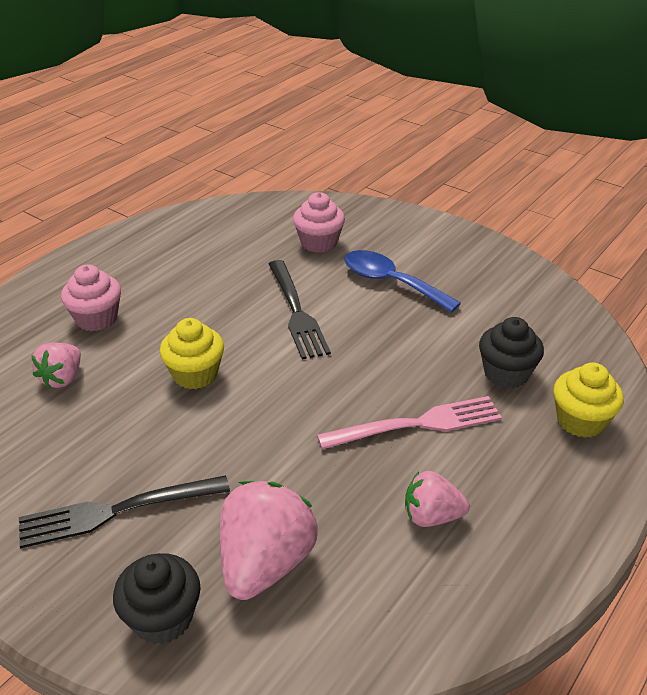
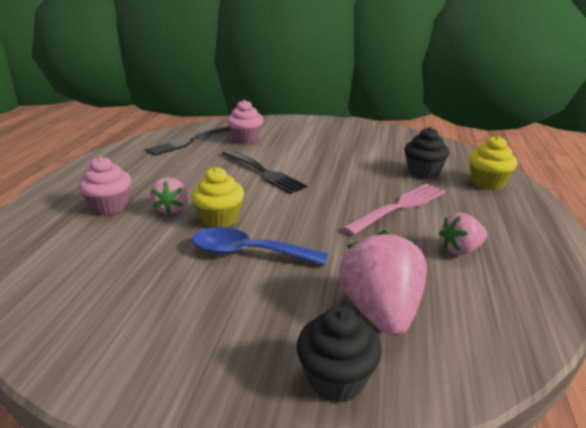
camera: 25 degrees left, 10 degrees down
(62, 378) = (108, 247): pink strawberry -> pink strawberry (172, 209)
(117, 511) = (229, 318): black fork -> black fork (192, 141)
(391, 282) = (311, 148): blue spoon -> blue spoon (248, 253)

